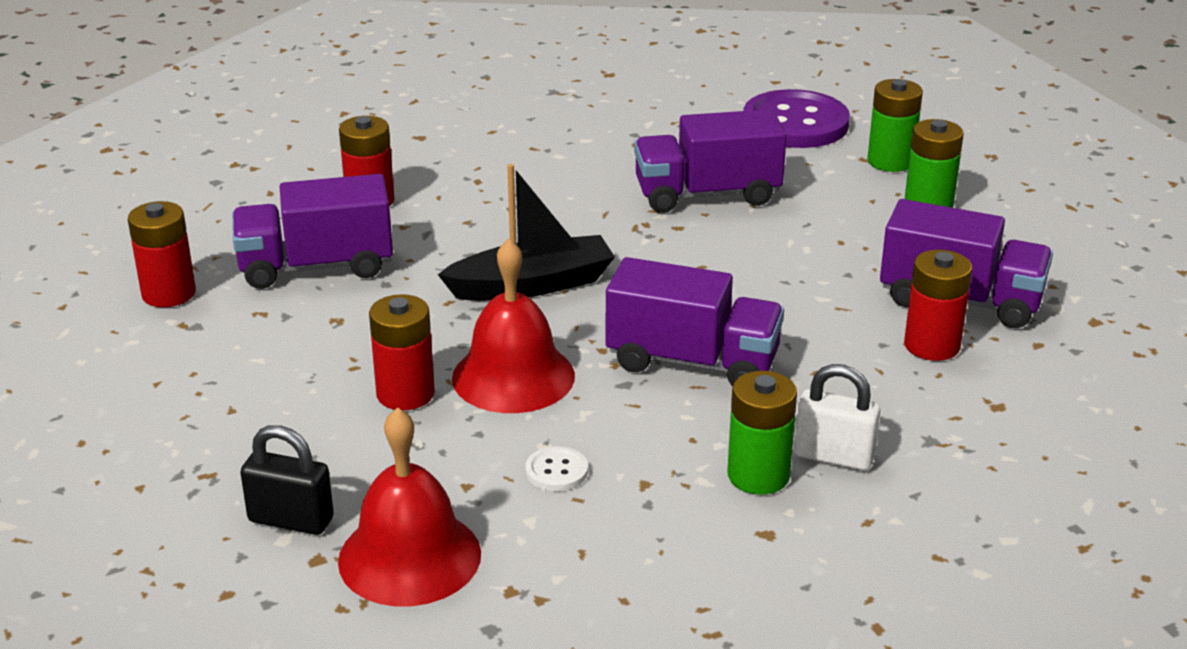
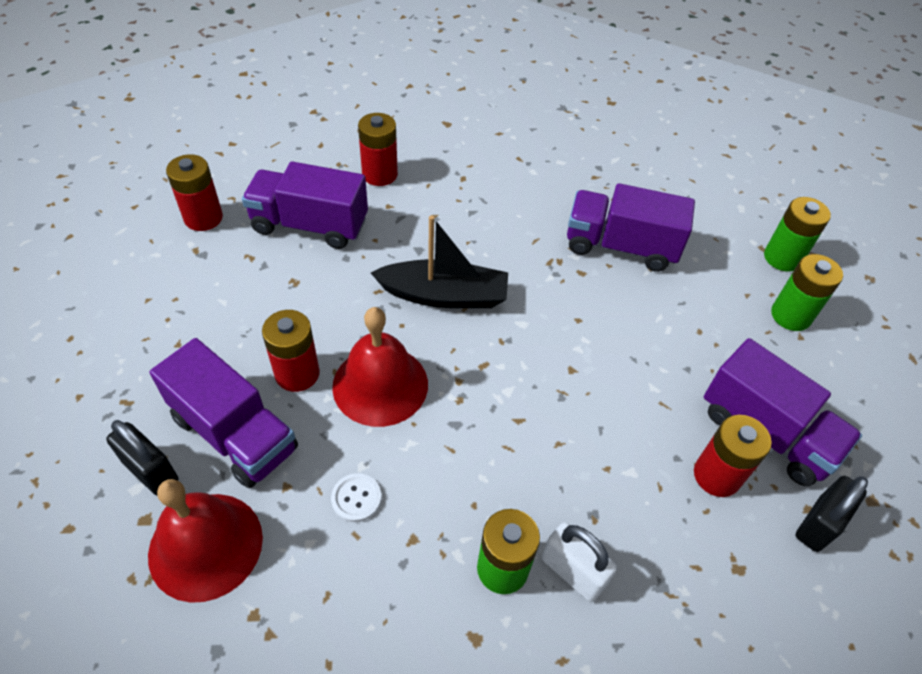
camera: 20 degrees right, 20 degrees up
(692, 362) = (518, 420): purple truck -> purple truck (234, 433)
(795, 123) = (726, 194): purple button -> none
(1053, 352) = (818, 524): none -> black padlock

